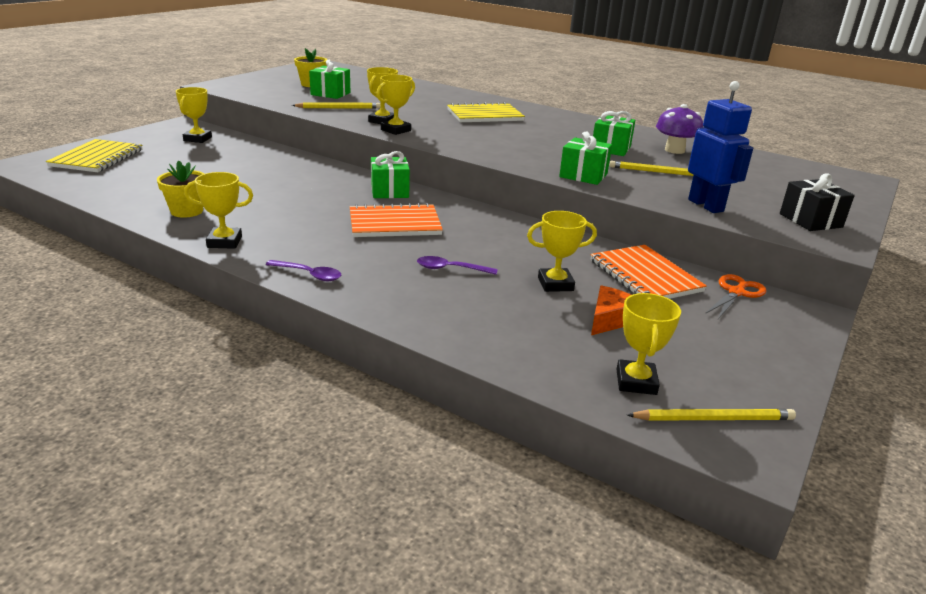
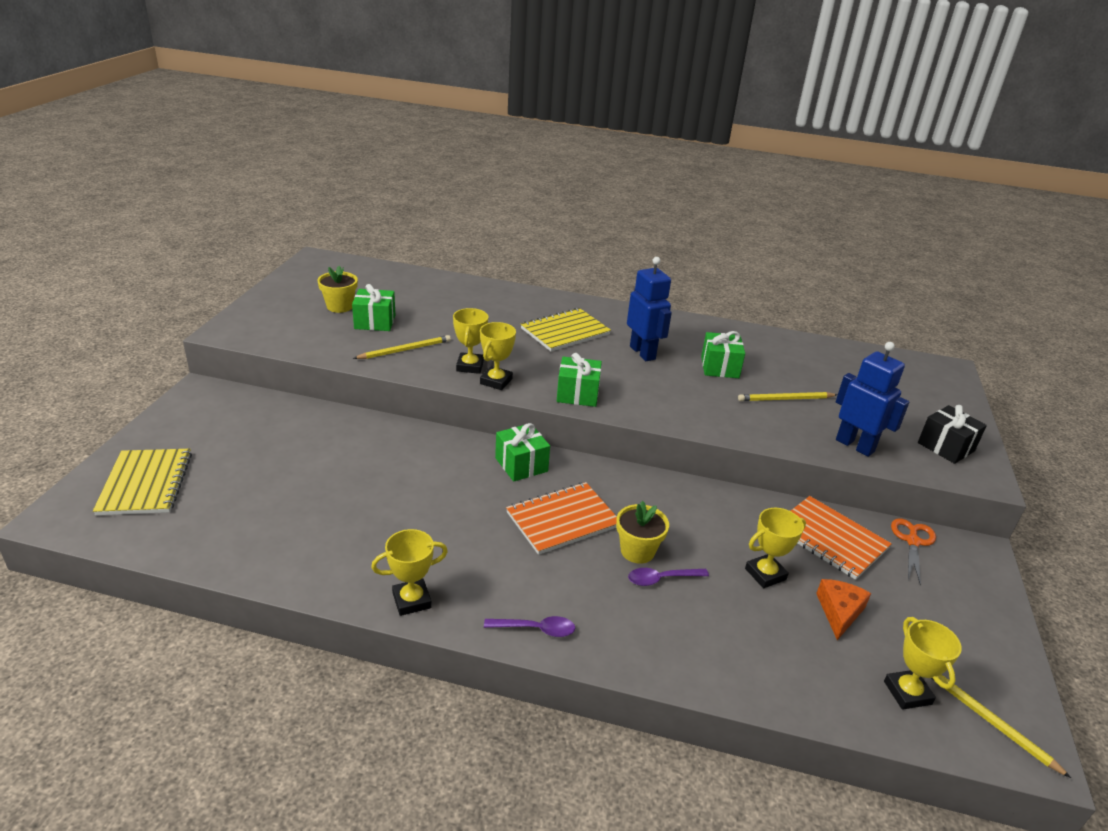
camera: 20 degrees left, 5 degrees up
(187, 211) = (330, 557): yellow flower pot -> yellow flower pot (637, 551)
(197, 139) = (242, 417): yellow trophy -> none
(544, 133) = (643, 353): none -> blue robot
(583, 175) = (725, 422): green gift -> green gift (577, 394)
(674, 150) = (775, 357): purple mushroom -> none
(714, 419) = (987, 720): yellow pencil -> yellow pencil turned 105 degrees counterclockwise

